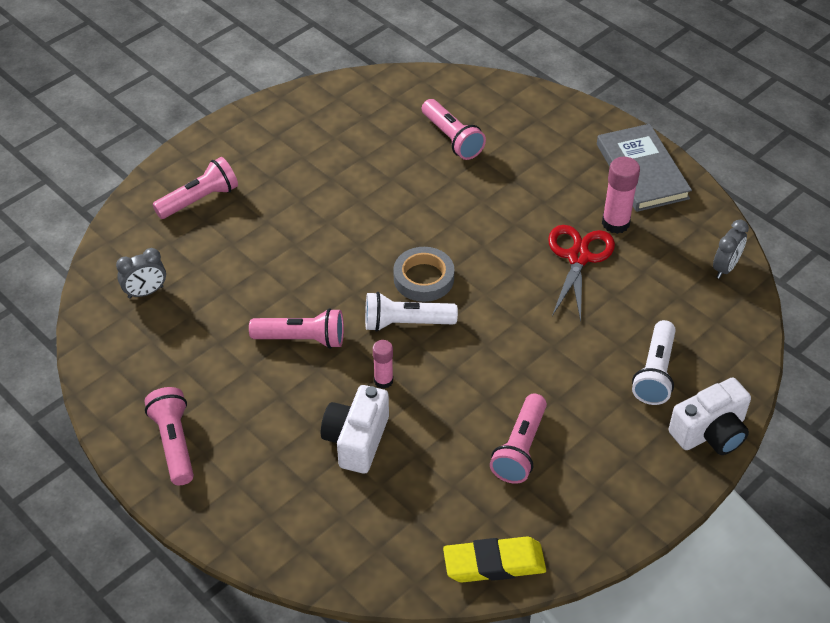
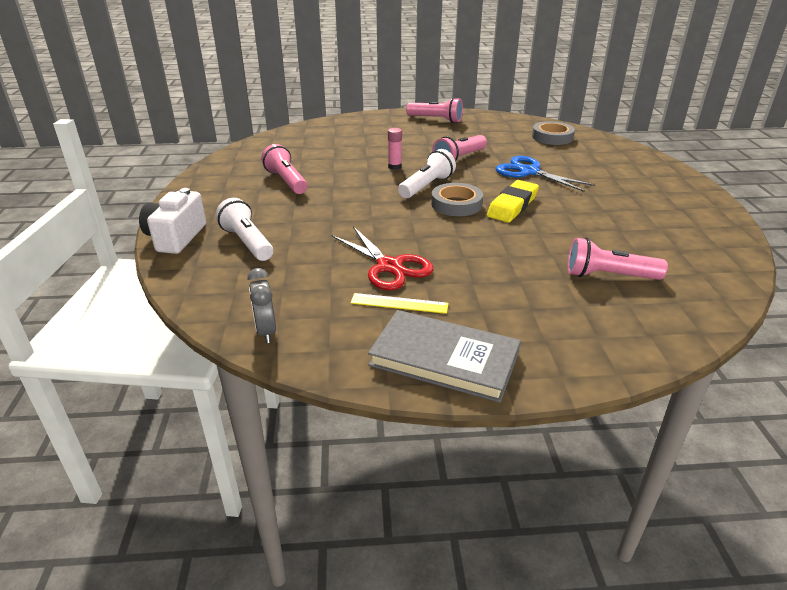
camera: 130 degrees right, 15 degrees down
(145, 292) = (552, 137): grey clock -> grey tape
(199, 199) = (624, 167): pink flashlight -> none
(285, 264) = (529, 172): none -> blue scissors
(356, 440) = (369, 150): white camera -> none
(494, 563) = (245, 152): yellow eraser -> yellow eraser (512, 206)
(615, 223) = (399, 303): pink glue stick -> yellow ruler

